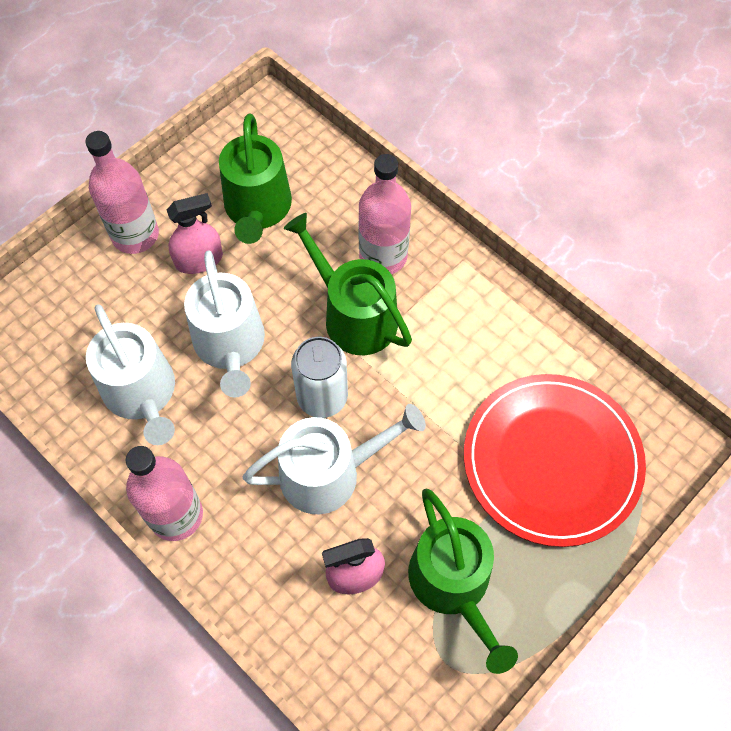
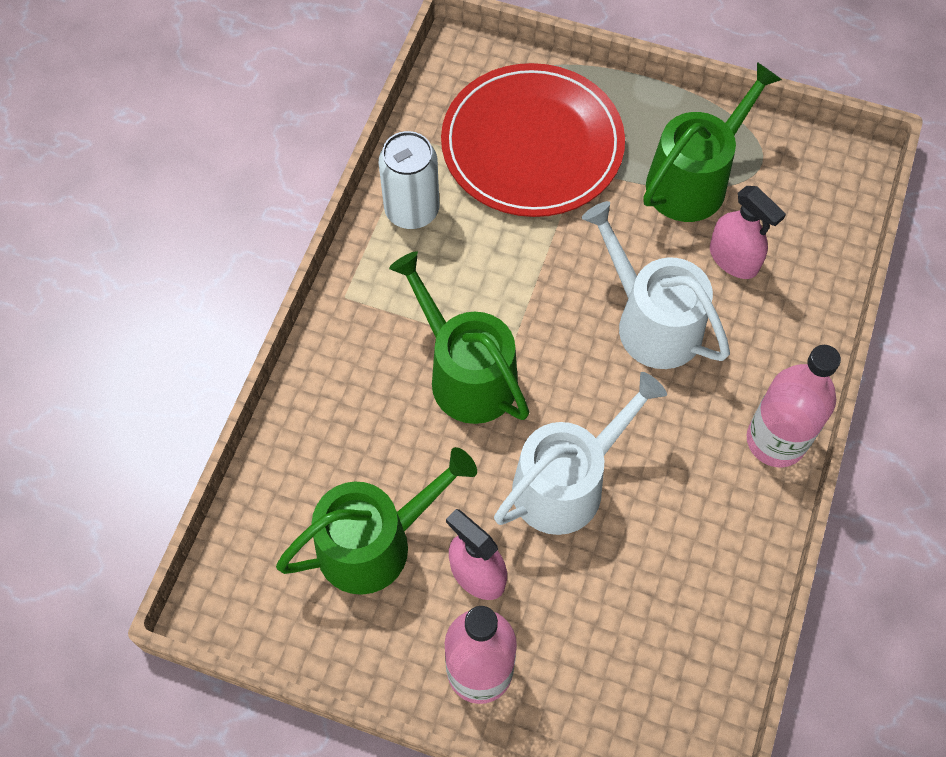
camera: 115 degrees left, 0 degrees up
(142, 393) = (672, 546): white watering can -> none
(322, 397) = (576, 364): white can -> white can (412, 210)
(354, 315) = (466, 374): green watering can -> green watering can turned 120 degrees clockwise
(383, 256) = (376, 377): pink bottle -> none

